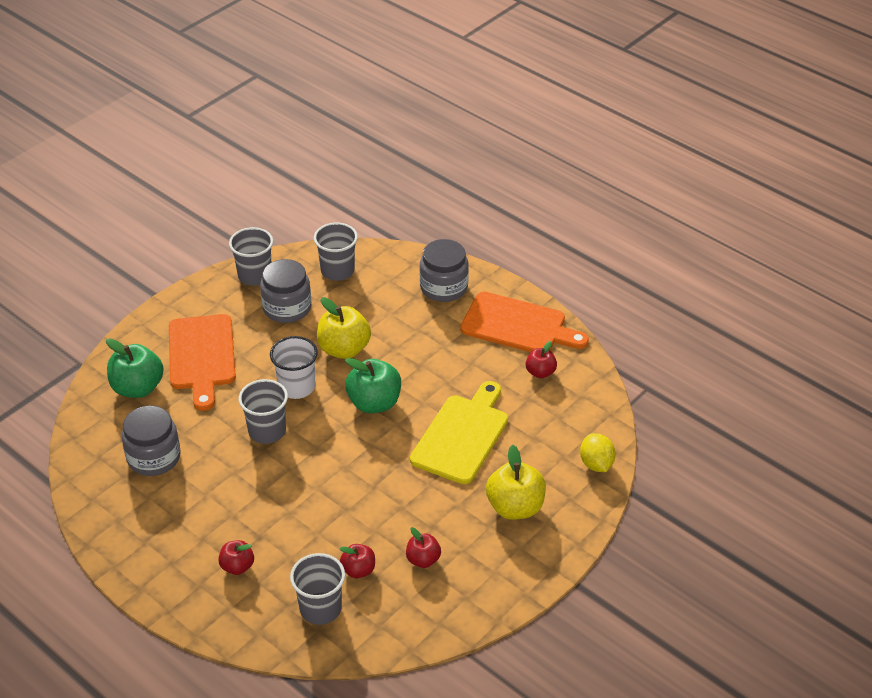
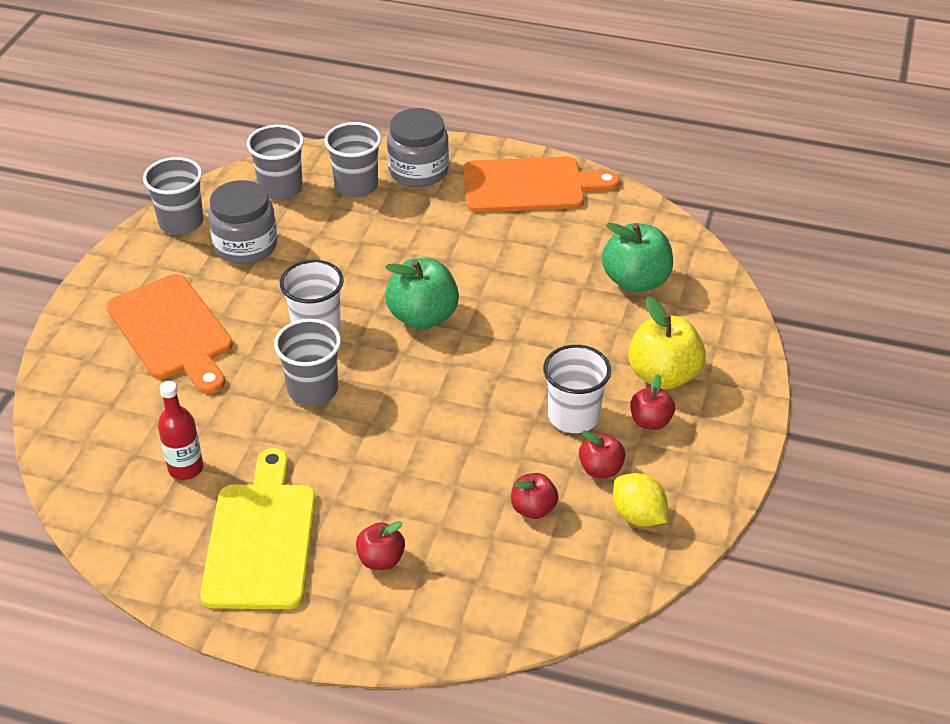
camera: 25 degrees left, 0 degrees up
(138, 388) = (111, 394): green apple -> green apple (635, 281)
(154, 457) = (186, 468): grey jar -> red bottle
(320, 608) = (518, 570): grey cup -> grey cup (356, 186)
(344, 349) = (346, 270): yellow apple -> none
(430, 514) = (573, 416): none -> white cup
(462, 436) = (549, 319): yellow cutting board -> yellow cutting board (261, 539)
(540, 372) = (589, 226): red apple -> red apple (650, 421)
(596, 464) = (717, 300): yellow lemon -> yellow lemon (638, 515)

